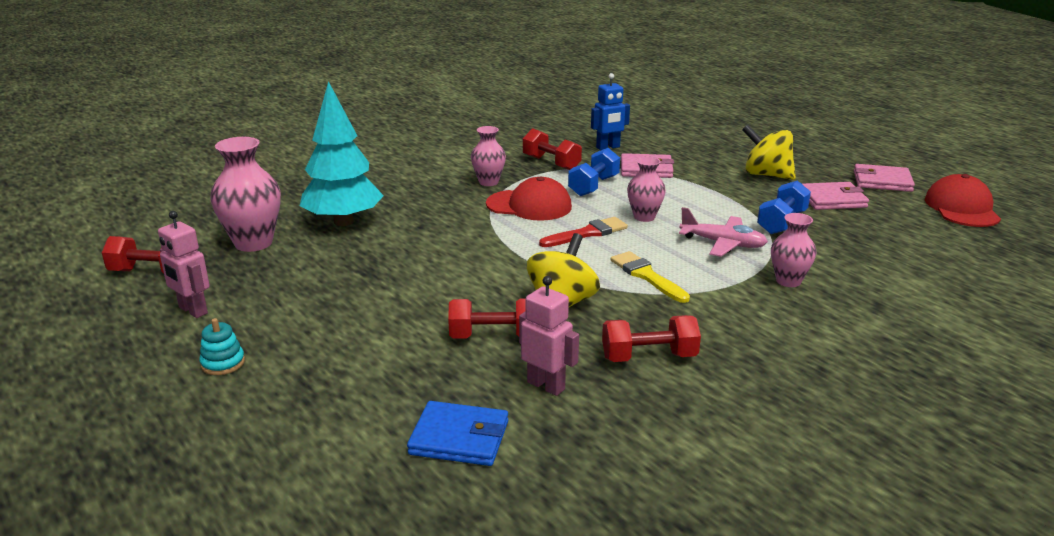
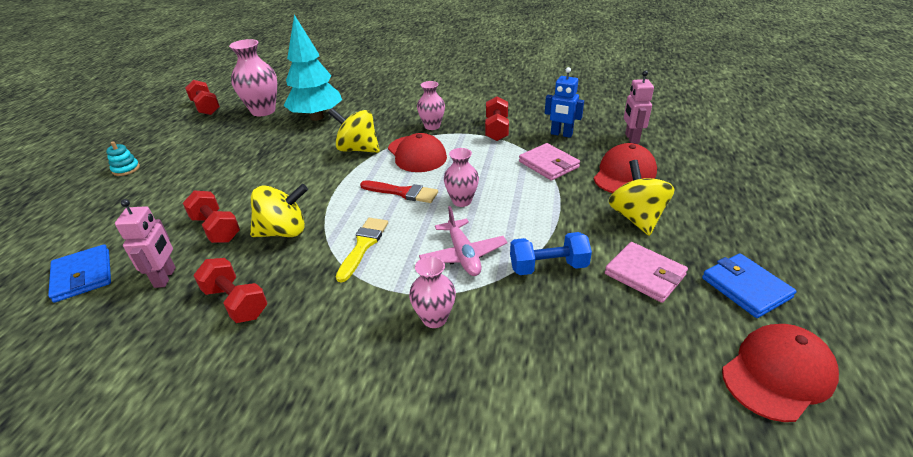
camera: 50 degrees right, 10 degrees up
(192, 310) = (175, 135): pink robot -> pink robot (631, 139)
(464, 225) = (358, 149): none -> yellow spinning top
(593, 186) = (484, 160): blue dumbbell -> none
(706, 154) = (624, 174): none -> red cap
(882, 181) = (745, 288): pink wallet -> blue wallet

